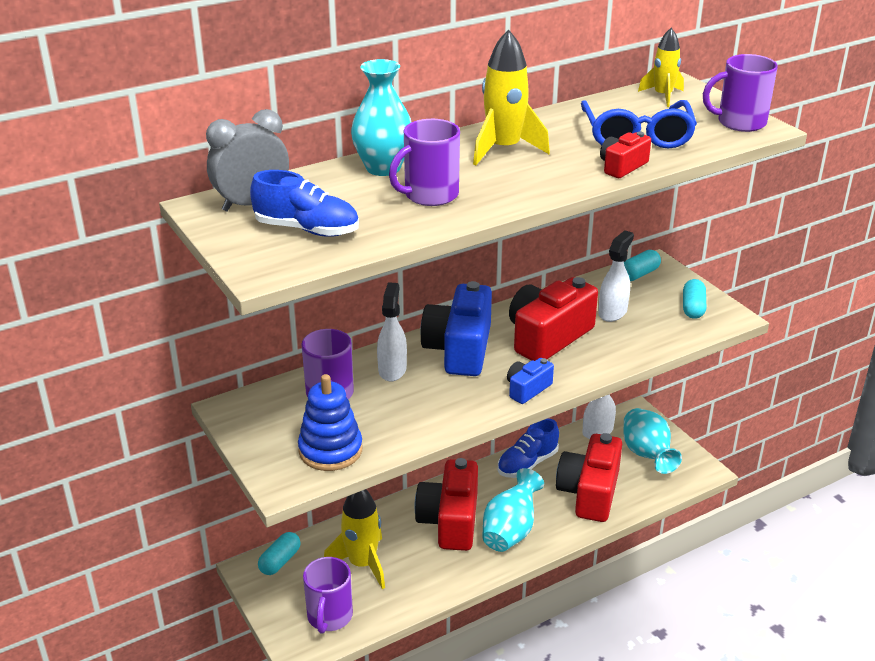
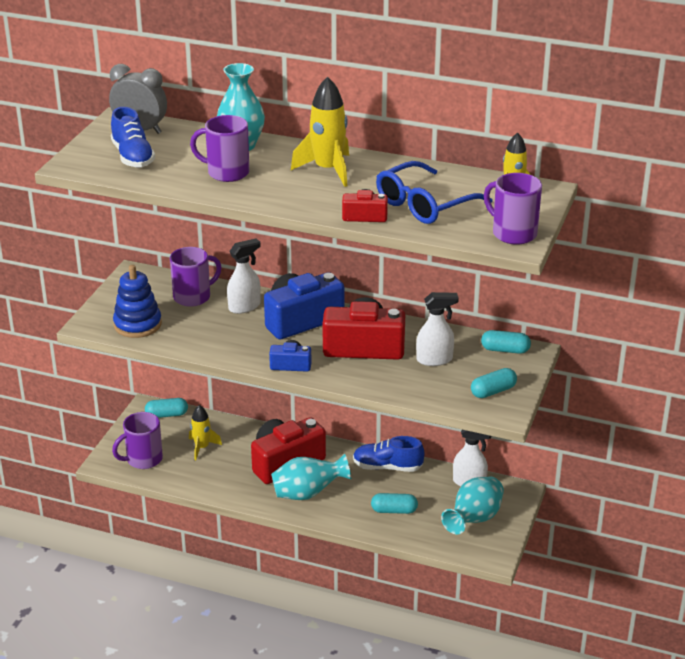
camera: 50 degrees right, 0 degrees up
(362, 564) = (202, 447): yellow rocket -> yellow rocket, size x0.63
(589, 492) = (394, 510): red camera -> turquoise capsule

